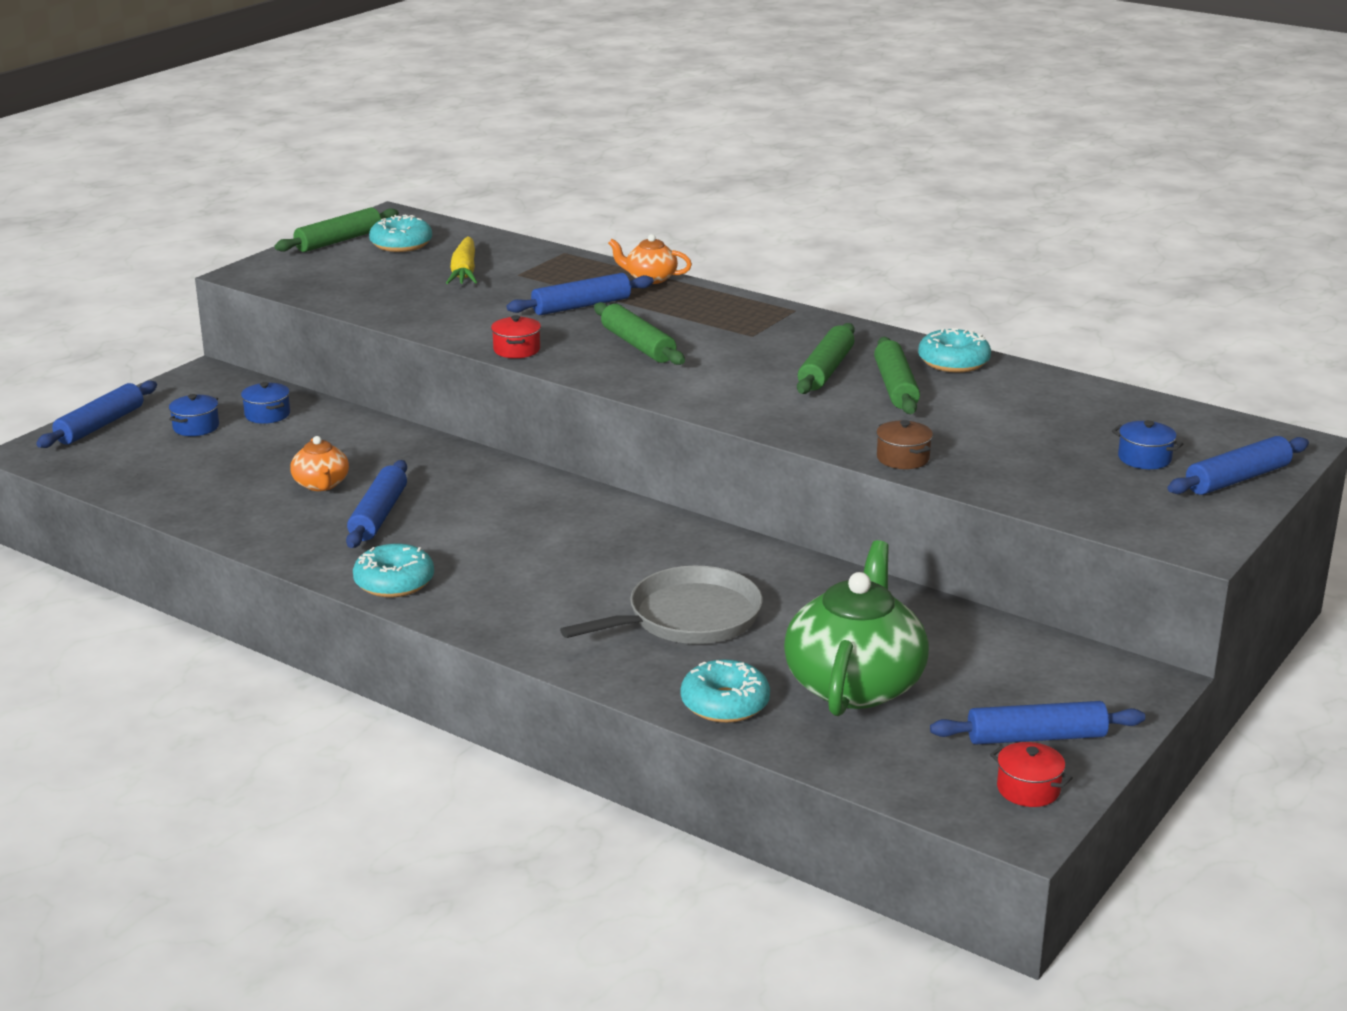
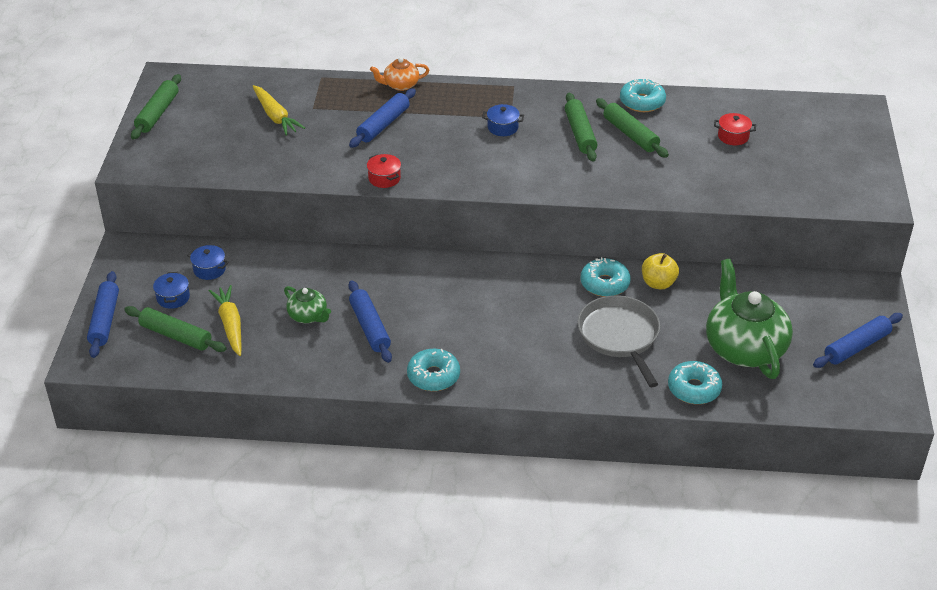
camera: 30 degrees left, 15 degrees up
(224, 467) = (230, 325): none -> yellow carrot
(321, 484) = (308, 316): orange teapot -> green teapot
(401, 244) = (205, 103): turquoise donut -> turquoise donut (604, 284)
(638, 345) = (453, 149): green rolling pin -> green rolling pin (176, 336)
(688, 618) = (620, 336): grey pan -> grey pan turned 45 degrees counterclockwise
(811, 582) = (658, 283): none -> yellow apple
(903, 458) = (686, 192): brown pot -> none
(1028, 789) = (881, 382): red pot -> red pot (733, 136)
(1144, 458) = (803, 147): blue pot -> blue pot (502, 127)
(1237, 479) = (859, 146): blue rolling pin -> none

